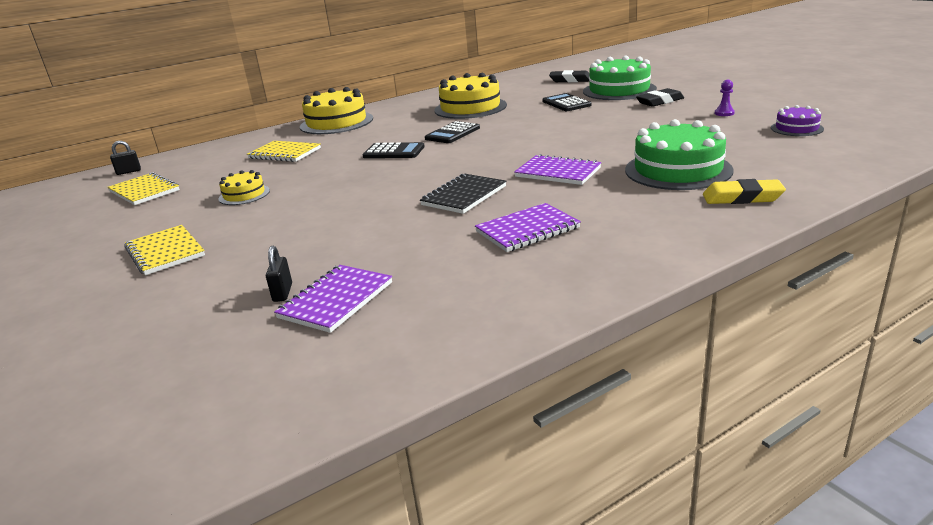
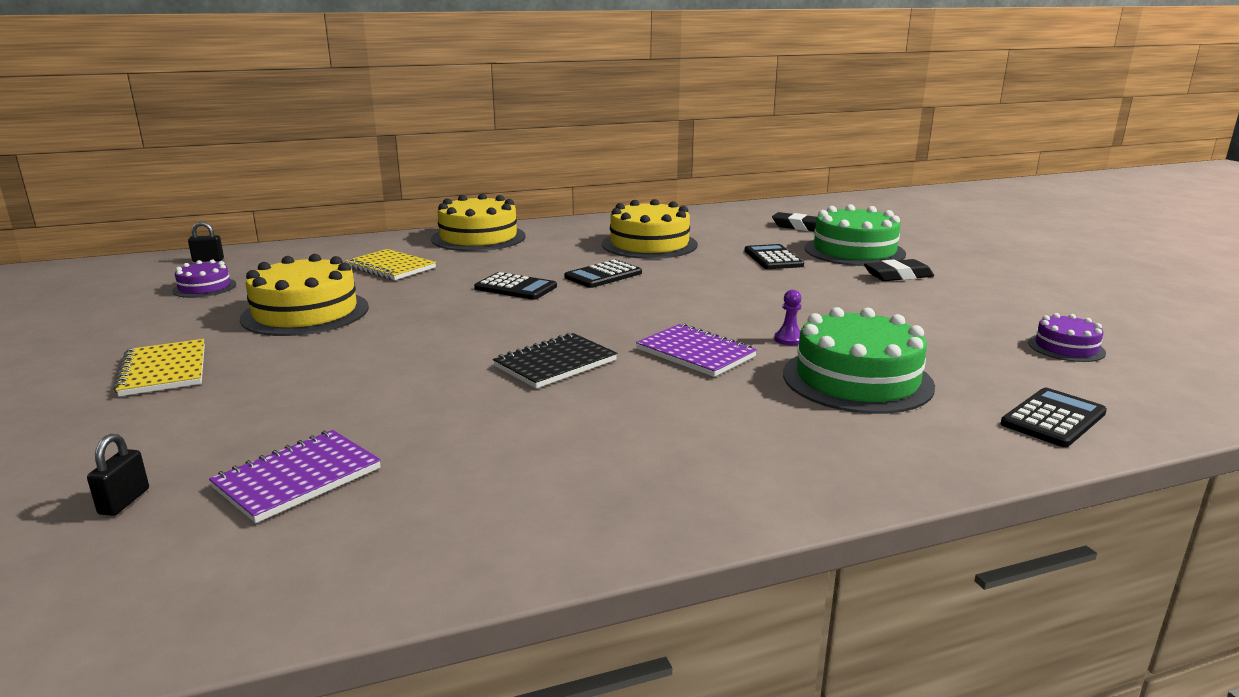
camera: 10 degrees right, 5 degrees down
(144, 191) = (204, 287): yellow notebook -> purple cake
(244, 195) = (305, 313): yellow cake -> yellow cake, size x1.92
(282, 293) = (246, 453): black padlock -> black padlock (124, 501)
(527, 230) = (599, 428): purple notebook -> none
(724, 113) = (976, 307): purple pawn -> purple pawn (788, 339)
(742, 198) = (920, 439): yellow eraser -> none
(815, 171) = (1053, 419): none -> black calculator

